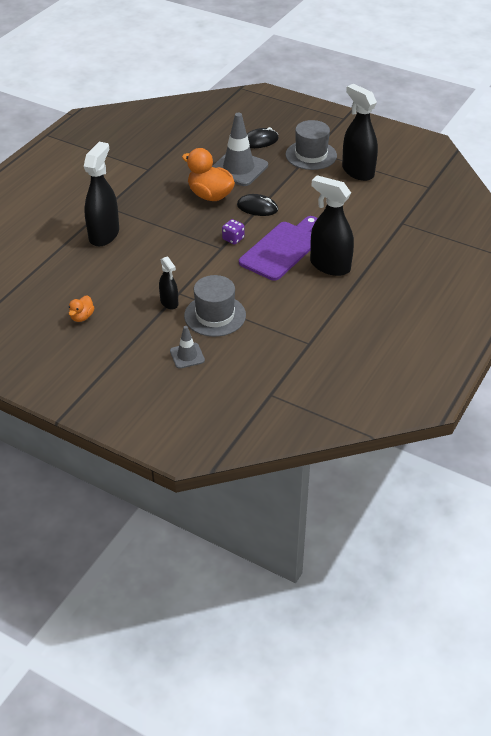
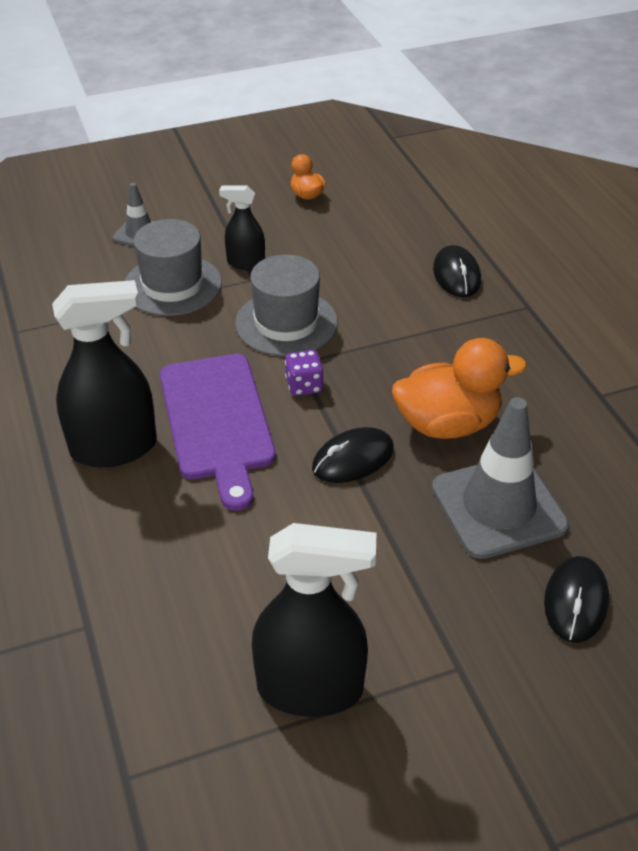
camera: 130 degrees right, 0 degrees up
(104, 235) = (456, 275): black spray bottle -> black mouse
(311, 155) = (445, 651): grey hat -> grey hat (286, 323)

